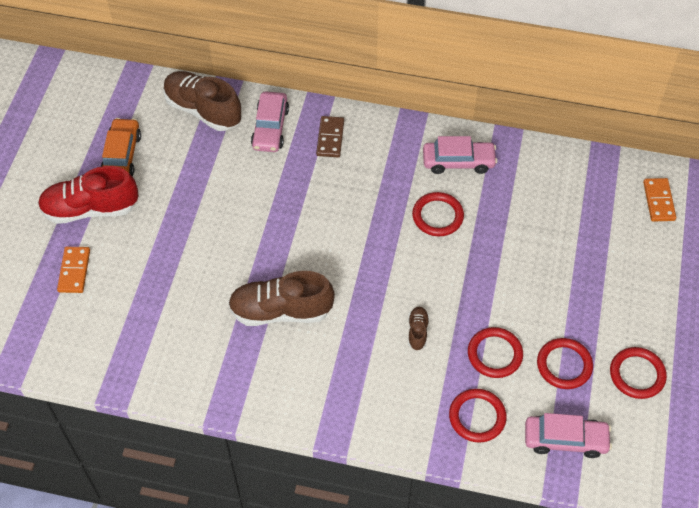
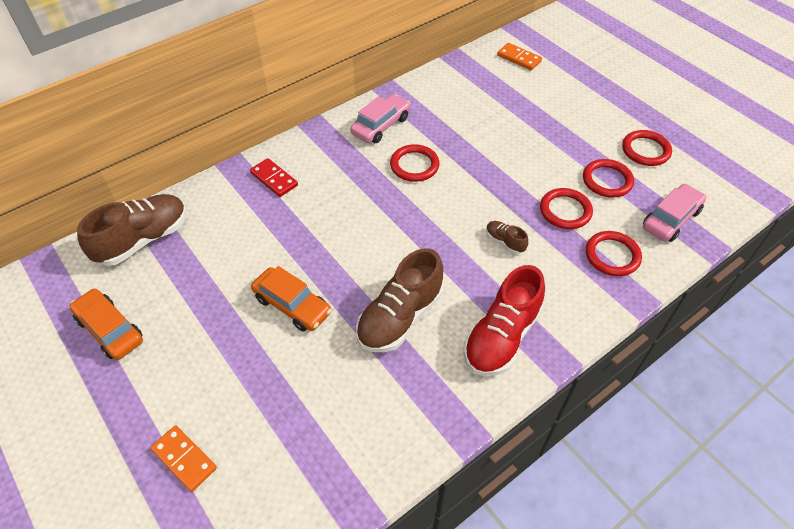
camera: 50 degrees left, 5 degrees down
(90, 209) = (133, 395): red shoe -> red shoe (501, 337)
(203, 110) = (143, 239): brown shoe -> brown shoe turned 150 degrees clockwise
(231, 239) = (292, 305): none -> orange car
(270, 128) = (218, 208): pink car -> none
(330, 138) = (274, 179): brown domino -> red domino

